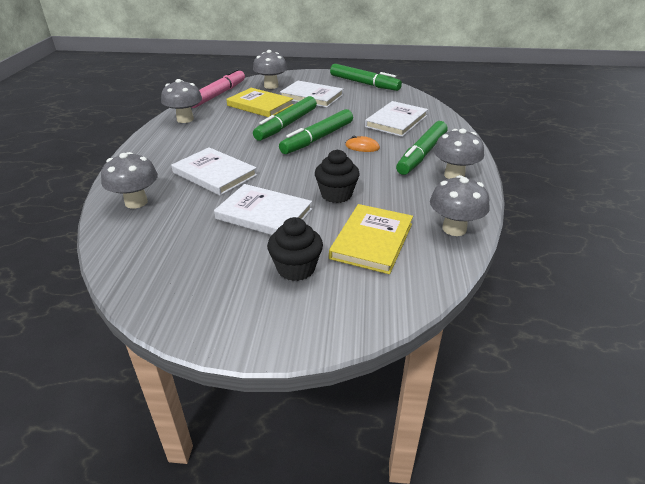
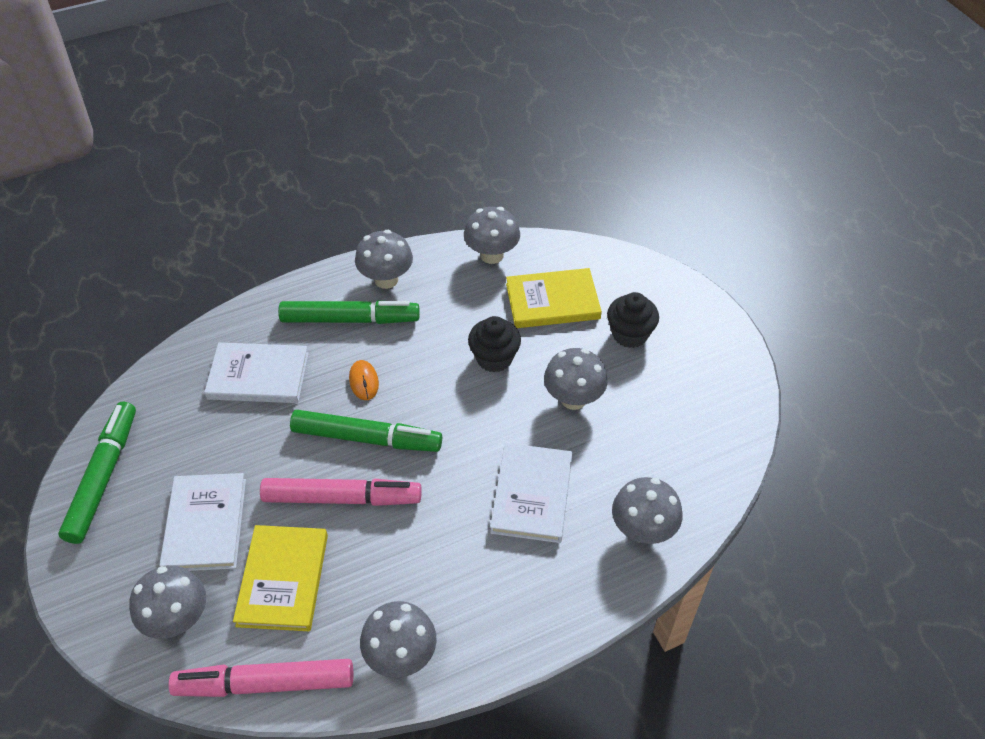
camera: 120 degrees left, 15 degrees up
(264, 214) = (573, 399): white book -> grey mushroom
(286, 125) = (342, 498): green marker -> pink marker

